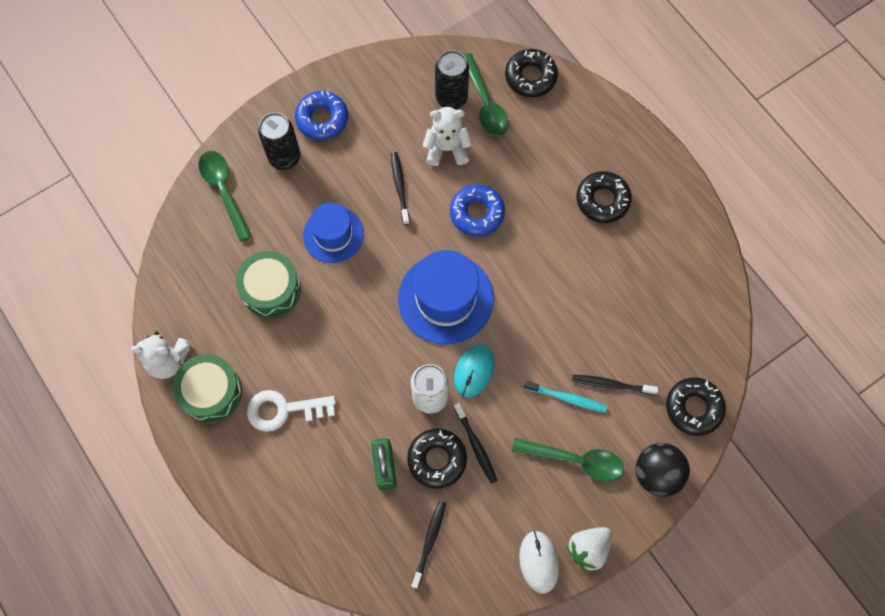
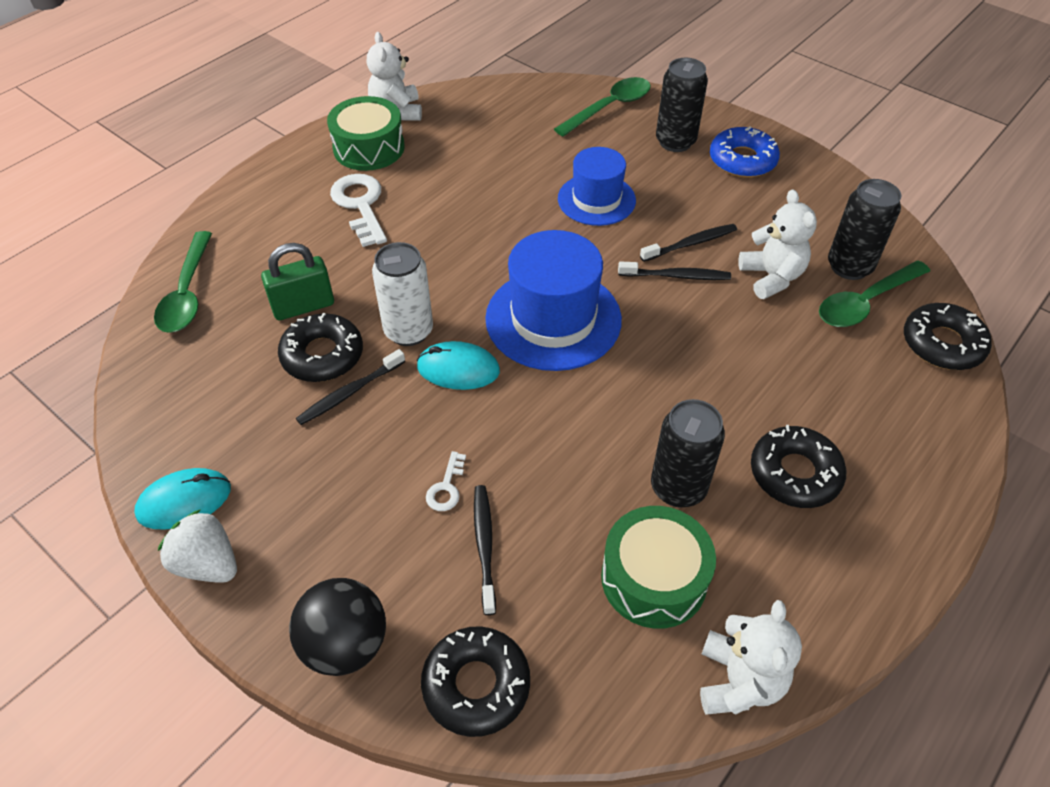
camera: 75 degrees right, 20 degrees down
(271, 289) = (506, 165): green drum -> green drum (654, 578)
(429, 542) = (207, 370): black toothbrush -> black toothbrush (676, 276)
(477, 213) = (693, 326): blue donut -> none
(539, 562) = (184, 501): white mouse -> turquoise mouse
(566, 398) = (446, 487): turquoise toothbrush -> white key
(575, 460) = (349, 518): green spoon -> green spoon (187, 293)
(597, 266) = (678, 488): none -> black can
(716, 277) = (739, 681): none -> white teddy bear

